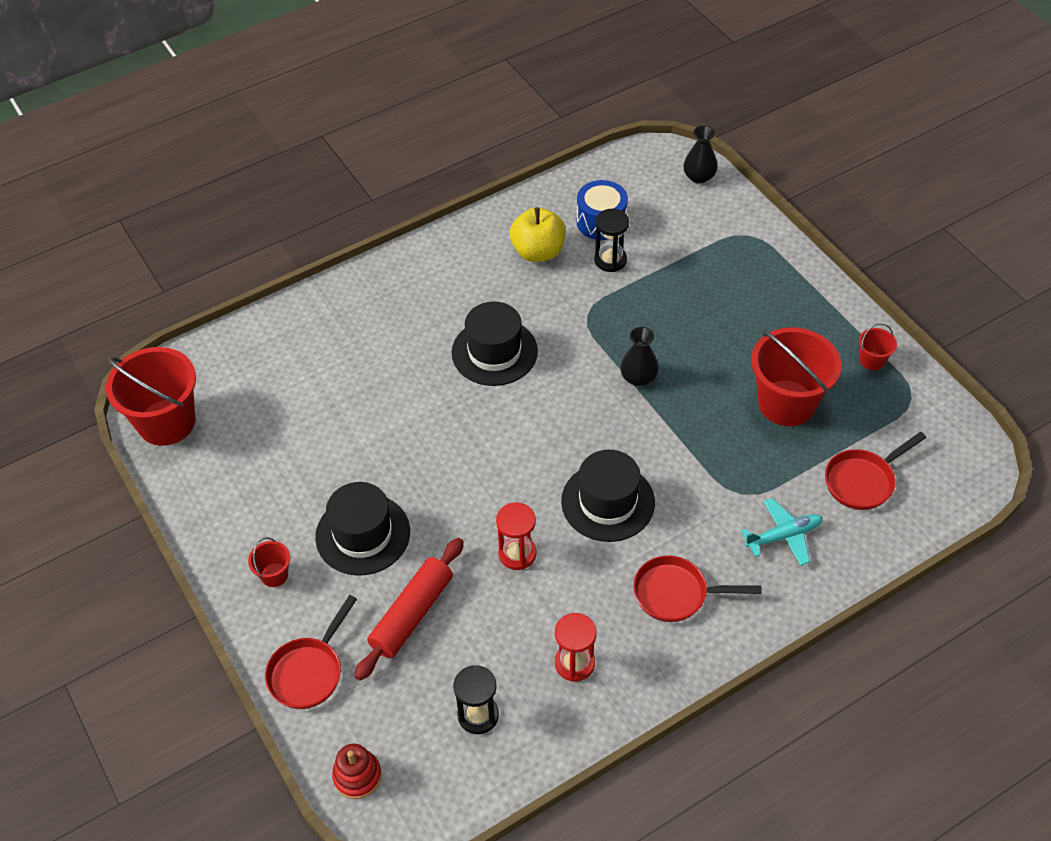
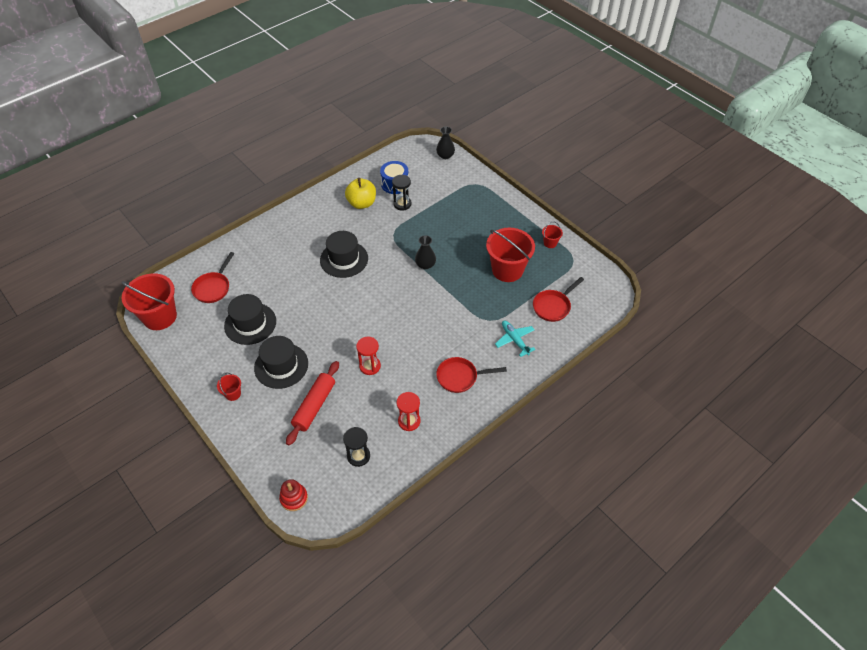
camera: 10 degrees left, 0 degrees up
(309, 671) = (259, 444): red pan -> red pan (213, 287)
(608, 502) = (416, 333): black hat -> black hat (250, 323)
(783, 536) = (514, 340): turquoise plane -> turquoise plane turned 90 degrees counterclockwise

